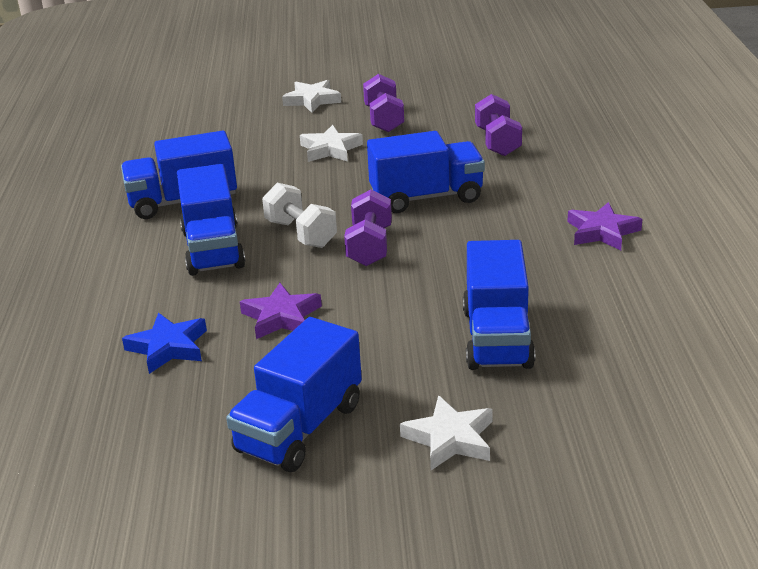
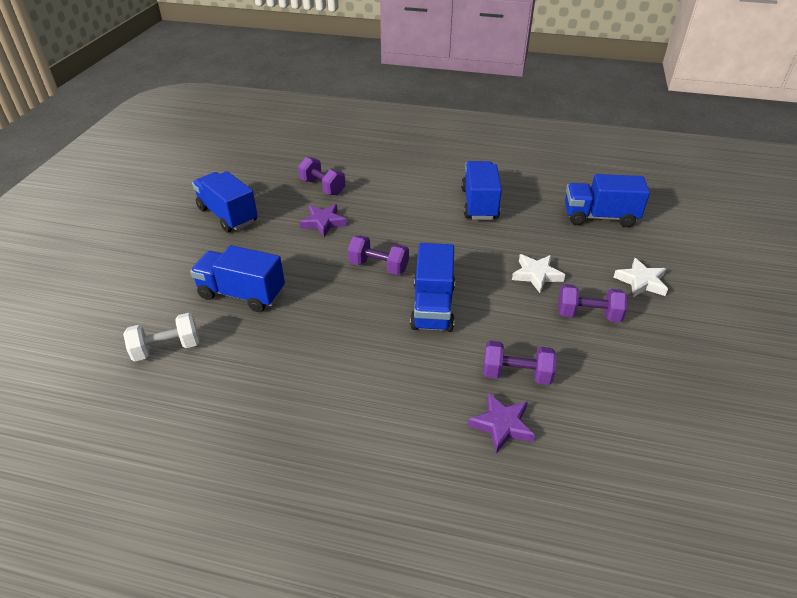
camera: 105 degrees right, 10 degrees up
(168, 347) = (322, 187): blue star -> purple dumbbell
(213, 249) = (412, 209): blue truck -> blue truck (599, 217)
(301, 234) = (411, 242): white dumbbell -> white dumbbell (167, 348)
(450, 439) = (178, 256): white star -> none
(602, 232) = (326, 387): purple star -> purple star (502, 425)

